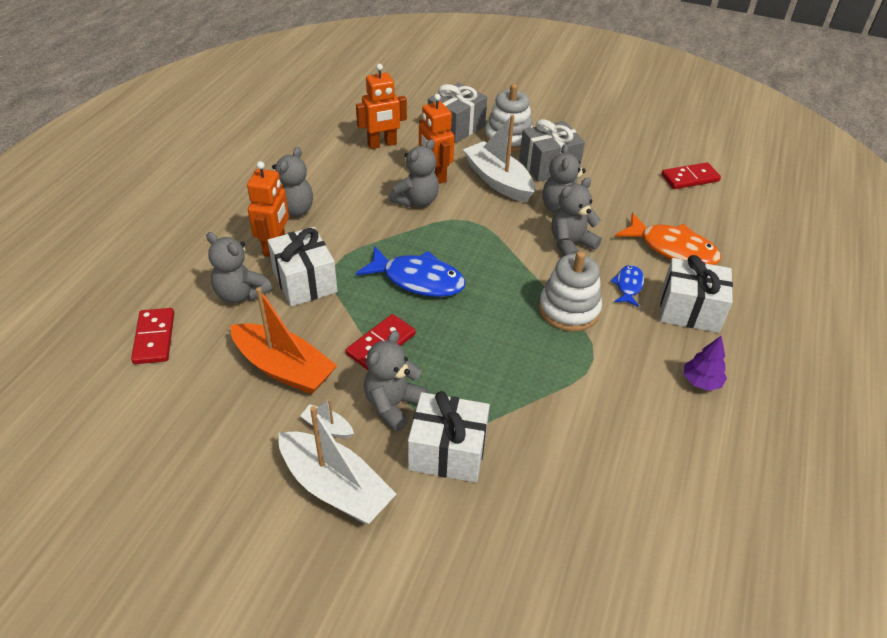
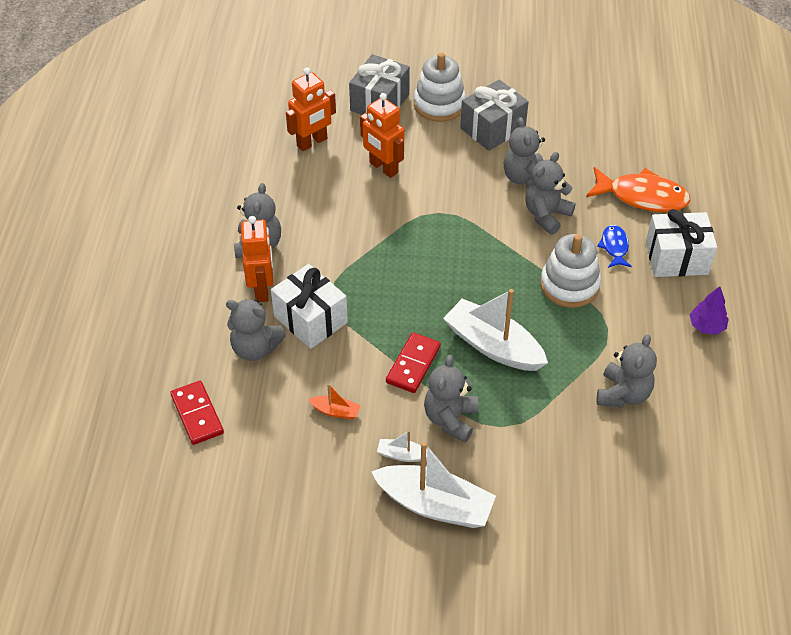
camera: 15 degrees left, 5 degrees up
(284, 368) = (335, 411): orange boat -> orange boat, size x0.45
(416, 201) = (378, 202): grey teddy bear -> grey teddy bear (623, 394)
(418, 280) = (418, 290): blue fish -> none
(447, 451) = (516, 448): white gift -> none
(498, 181) = (449, 159): white boat -> white boat (493, 346)
(690, 178) = (634, 111): red domino -> none

